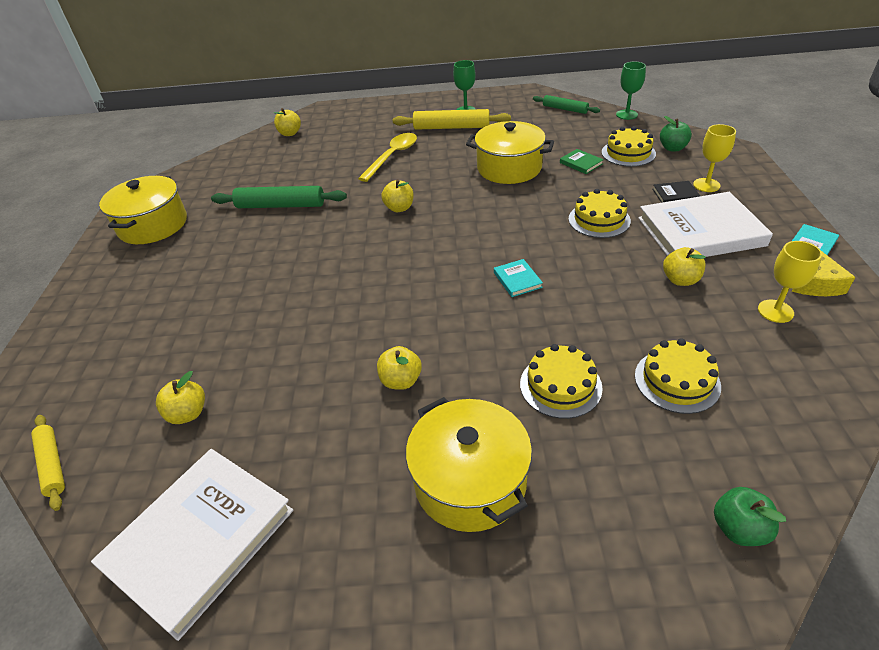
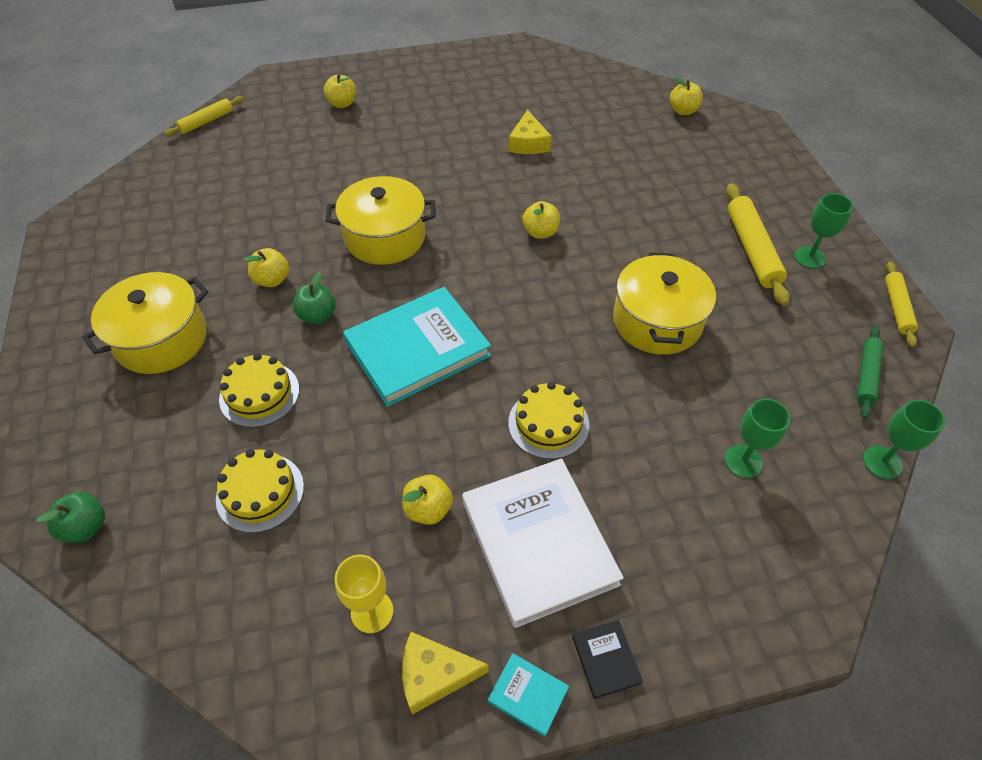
camera: 75 degrees right, 10 degrees up
(153, 225) = (480, 73): yellow pot -> yellow pot (385, 237)
(188, 413) = (245, 167): yellow apple -> yellow apple (342, 103)
(200, 539) = (137, 206): white book -> none
(281, 205) = (528, 143): green rolling pin -> yellow cheese
(393, 156) = (654, 206): yellow spoon -> none
(515, 93) = (897, 308): none -> yellow rolling pin
(517, 280) = (417, 349): turquoise book -> turquoise book, size x2.45
(581, 163) = (693, 401): green book -> none
(628, 153) = (743, 461): yellow cake -> green goblet
(672, 148) = (780, 525): green apple -> green apple (317, 315)
(675, 195) = (631, 518): black book -> black book (605, 659)
(706, 185) = (670, 564): yellow goblet -> none

